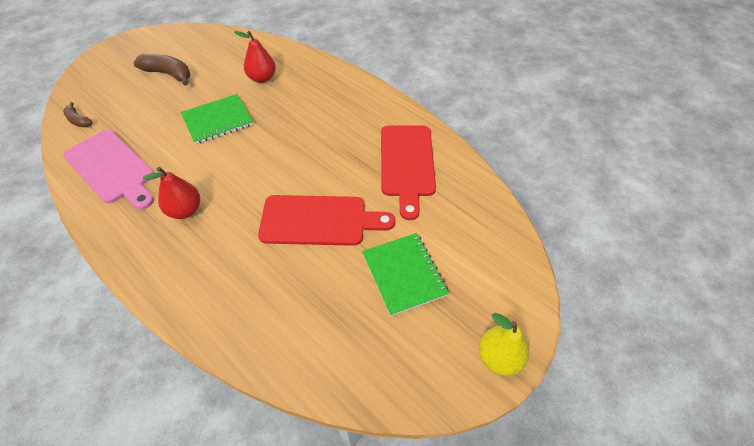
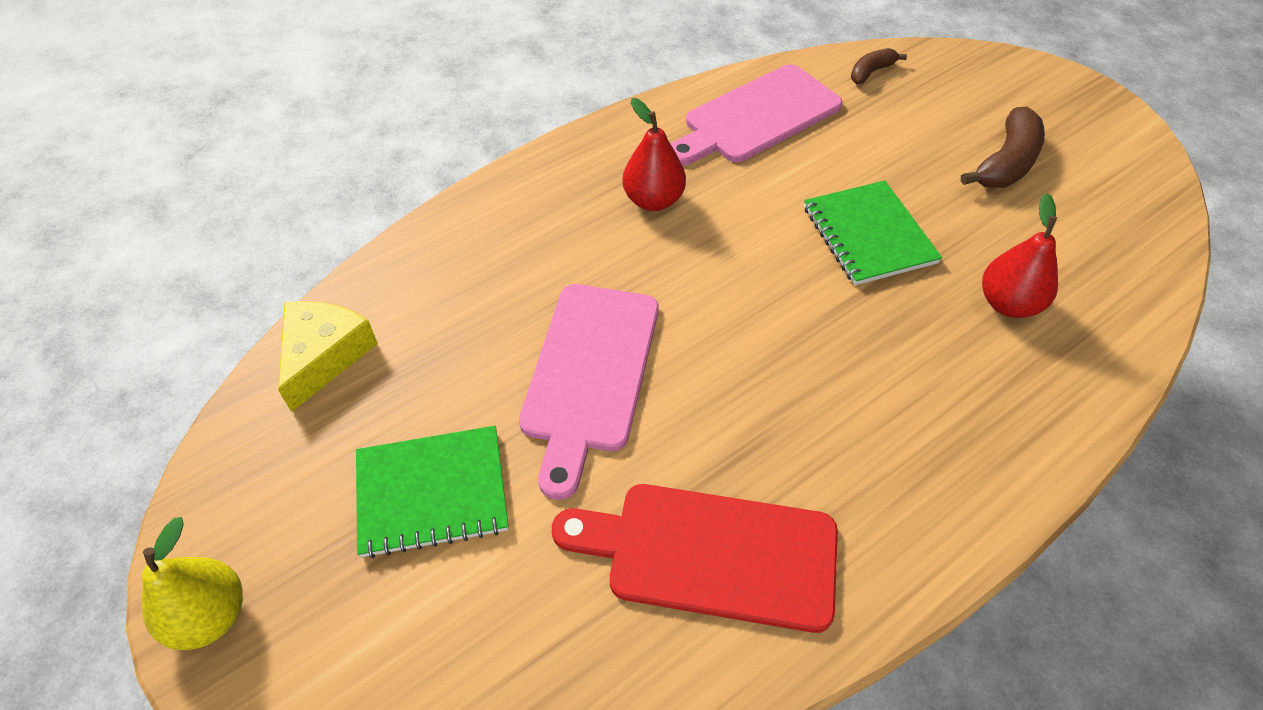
camera: 100 degrees right, 0 degrees up
(319, 220) = (590, 373): red cutting board -> pink cutting board
(323, 363) = (324, 356): none -> yellow cheese

